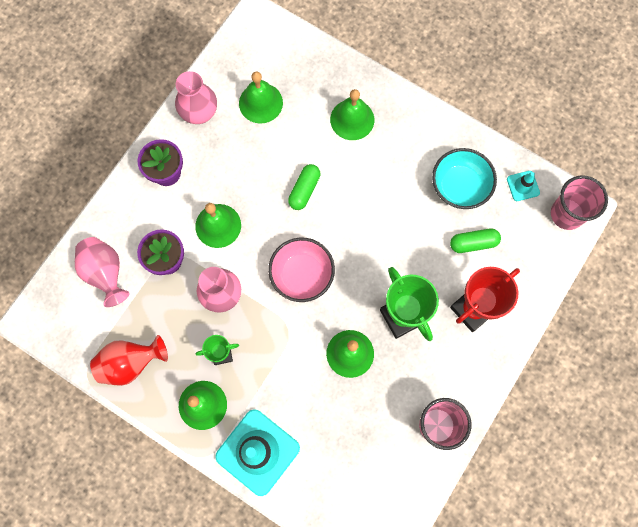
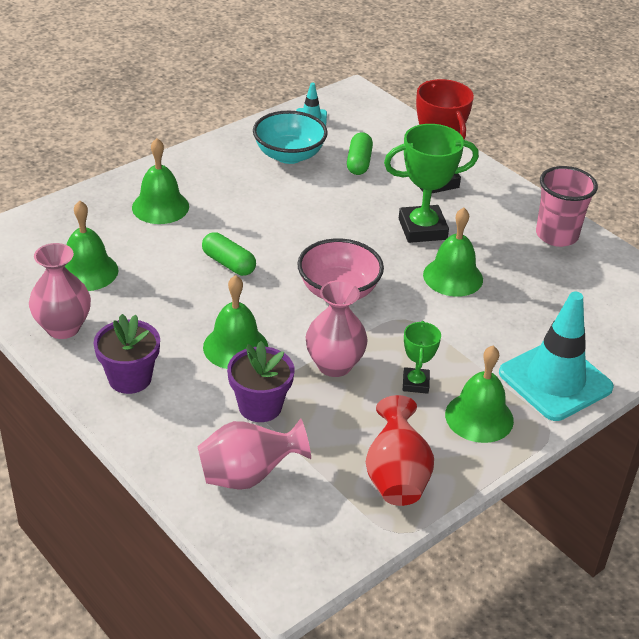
camera: 75 degrees left, 35 degrees down
(567, 214) = (355, 102): pink cup -> none

